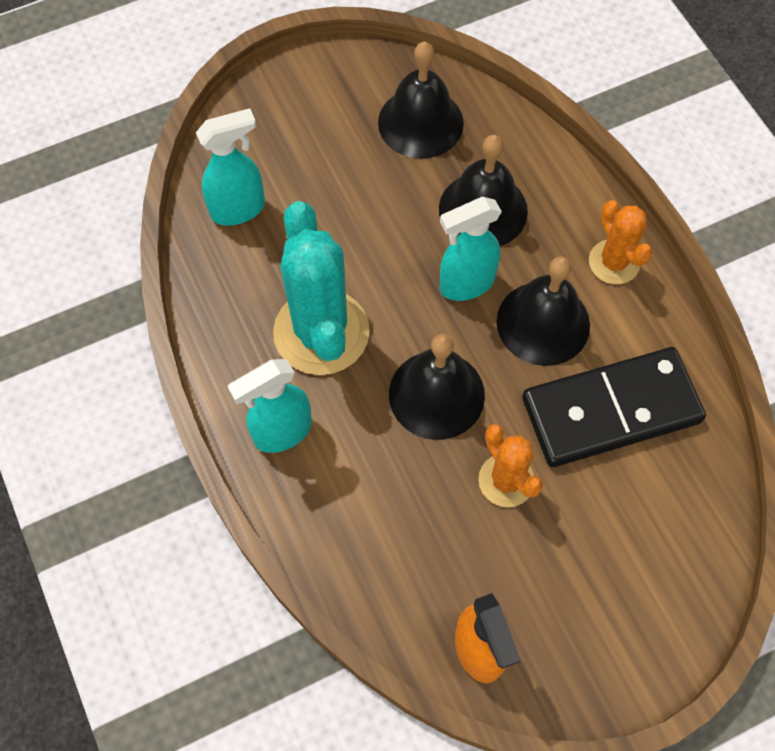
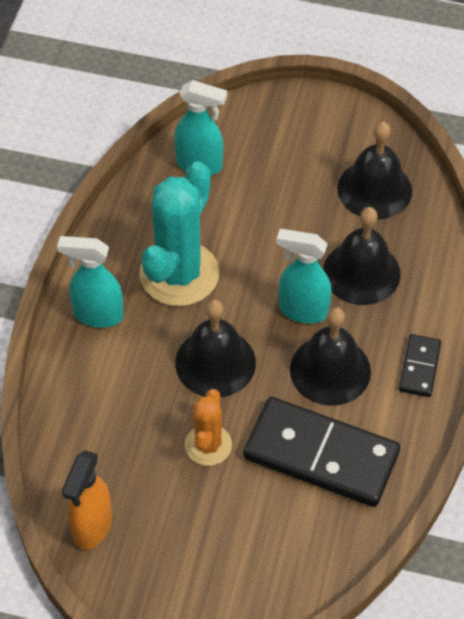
camera: 40 degrees right, 10 degrees down
(614, 262) = (419, 367): orange cactus -> black domino

